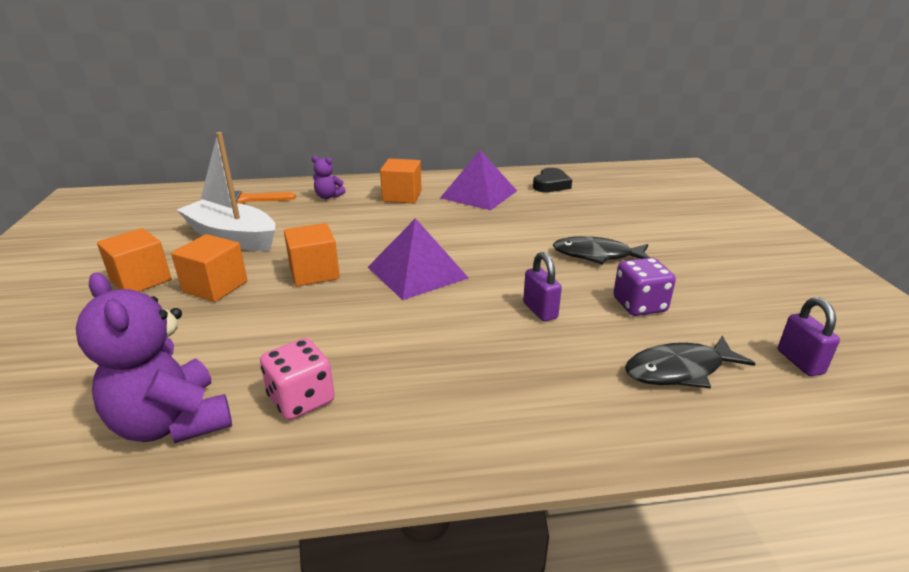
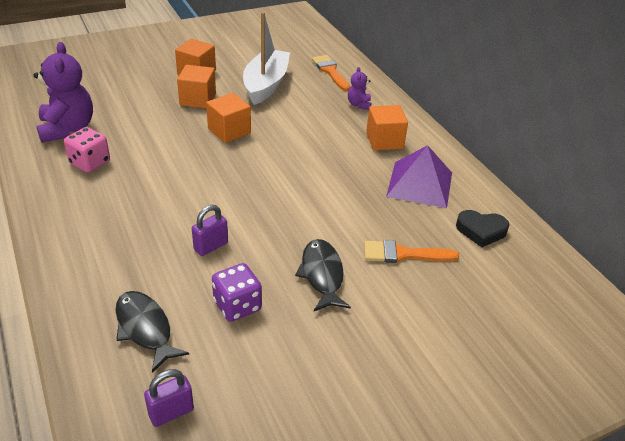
camera: 70 degrees right, 10 degrees up
(172, 423) = (67, 129): purple teddy bear -> purple teddy bear turned 135 degrees clockwise
(417, 272) = (247, 175): purple pyramid -> none
(574, 217) = (403, 254): none -> orange brush

